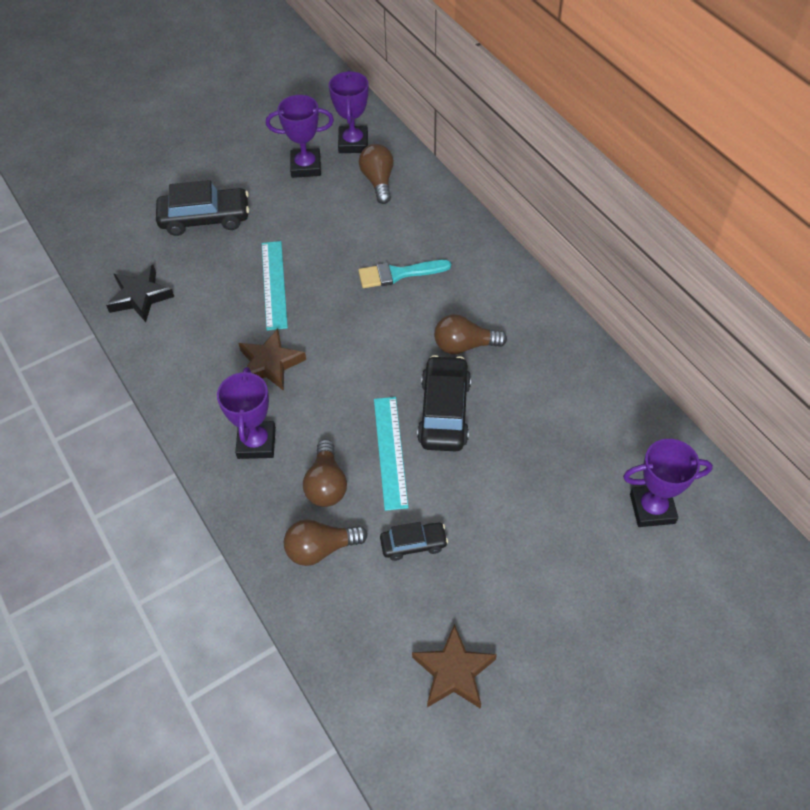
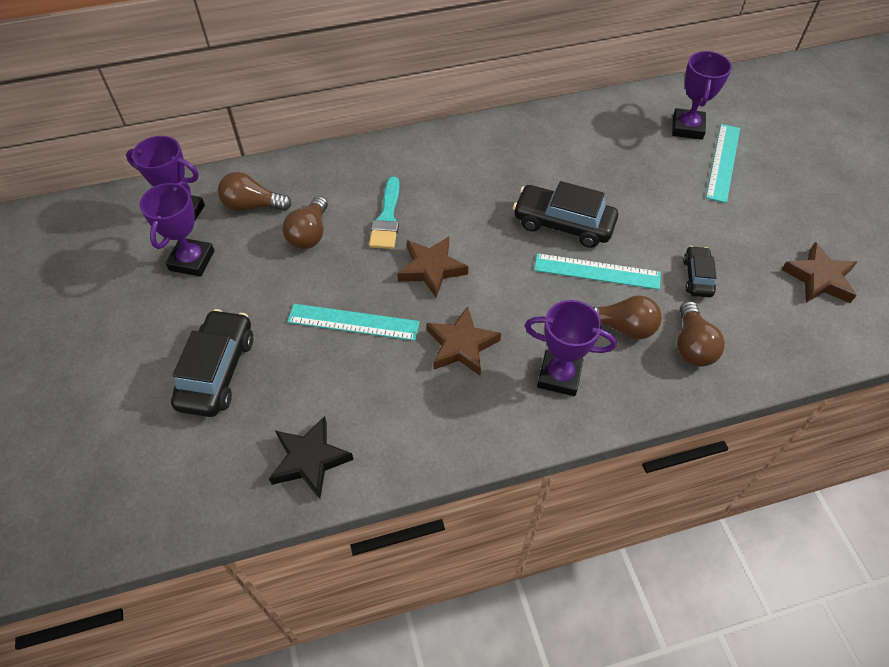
camera: 75 degrees left, 0 degrees up
(349, 321) = (431, 269): none -> brown star
(464, 345) = (493, 193): brown light bulb -> brown light bulb (309, 234)
(607, 554) = (723, 162): none -> turquoise ruler

